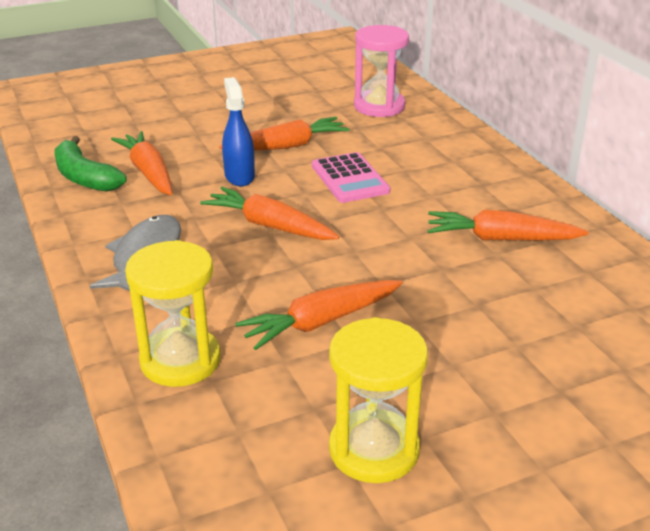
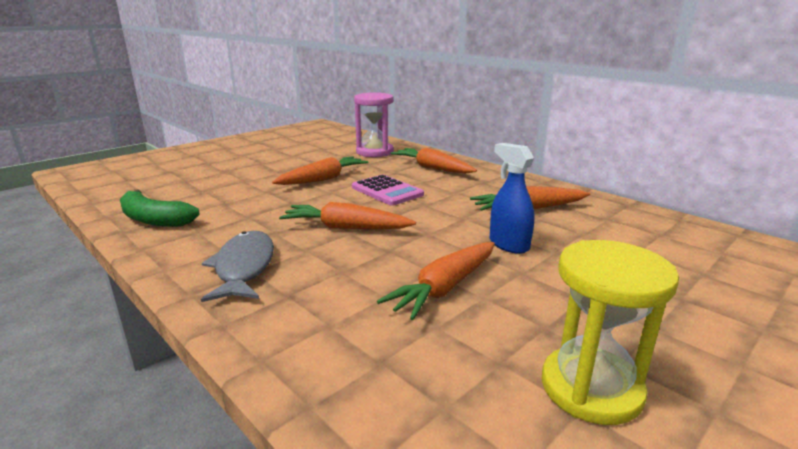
camera: 20 degrees left, 10 degrees down
(148, 172) = (215, 208): orange carrot -> orange carrot (432, 168)
(180, 360) = (334, 349): yellow hourglass -> none
(239, 176) = (297, 201): blue spray bottle -> blue spray bottle (508, 244)

